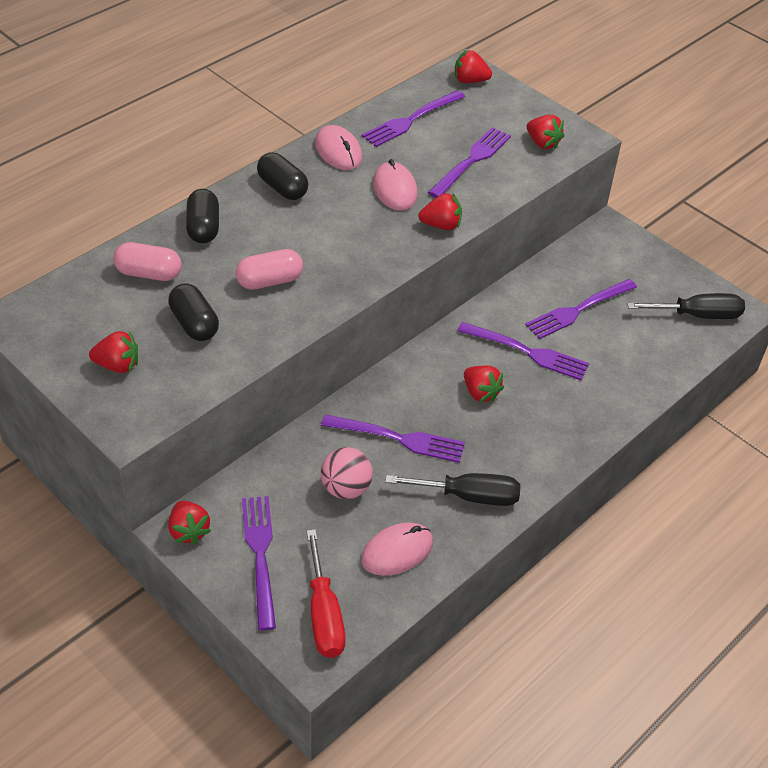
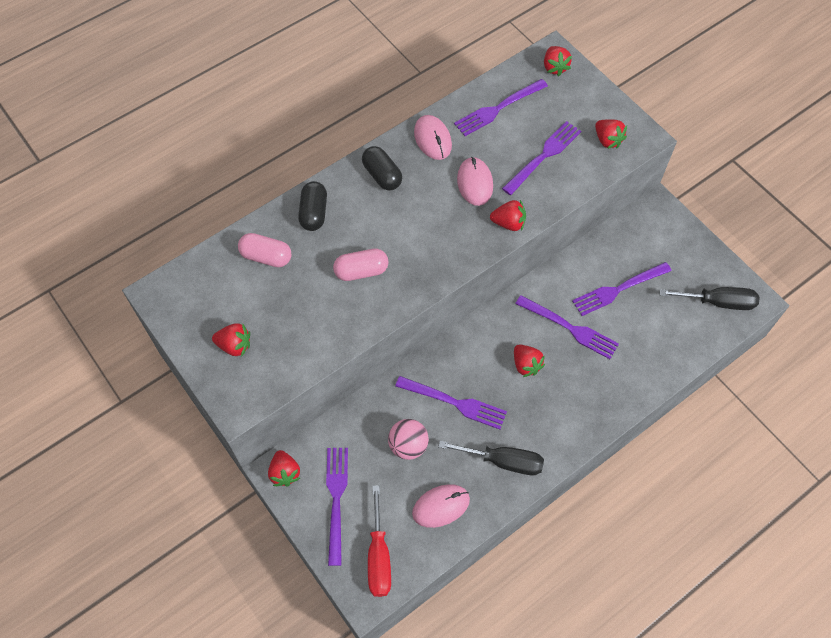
camera: 10 degrees right, 15 degrees up
(194, 324) = (297, 310): black capsule -> none
(470, 80) = (554, 67): red strawberry -> red strawberry turned 120 degrees counterclockwise

